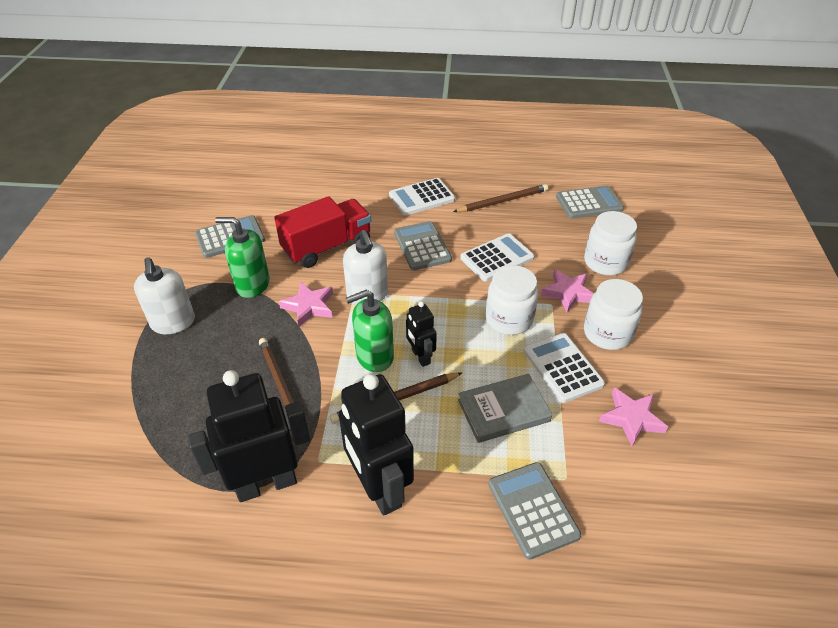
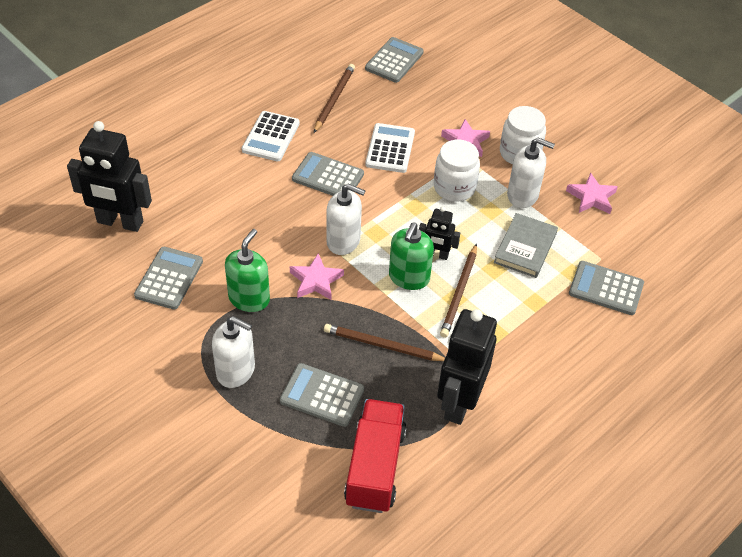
camera: 50 degrees left, 5 degrees up
(192, 386) = (322, 395): none -> grey calculator
(252, 284) = (249, 298): green soap dispenser -> green soap dispenser turned 150 degrees clockwise
(327, 247) = (259, 228): red truck -> red truck (375, 467)
(379, 488) = (521, 348): black robot -> black robot (120, 222)
(562, 368) = (523, 195): white calculator -> white soap dispenser
(605, 262) = (460, 102): white jar -> none

